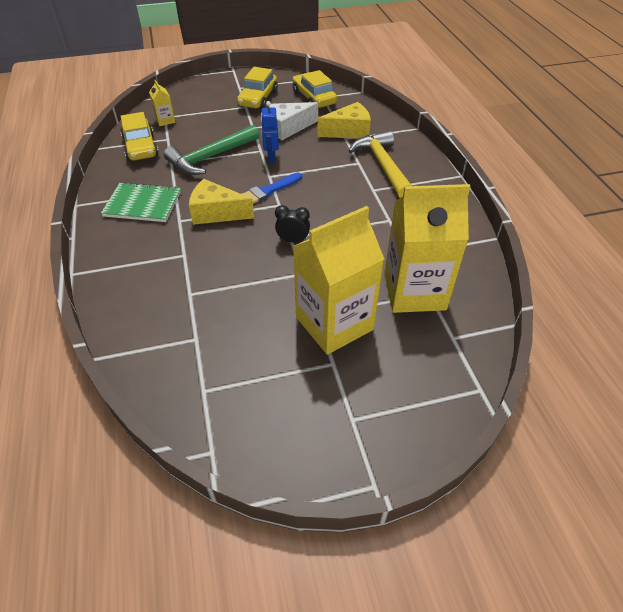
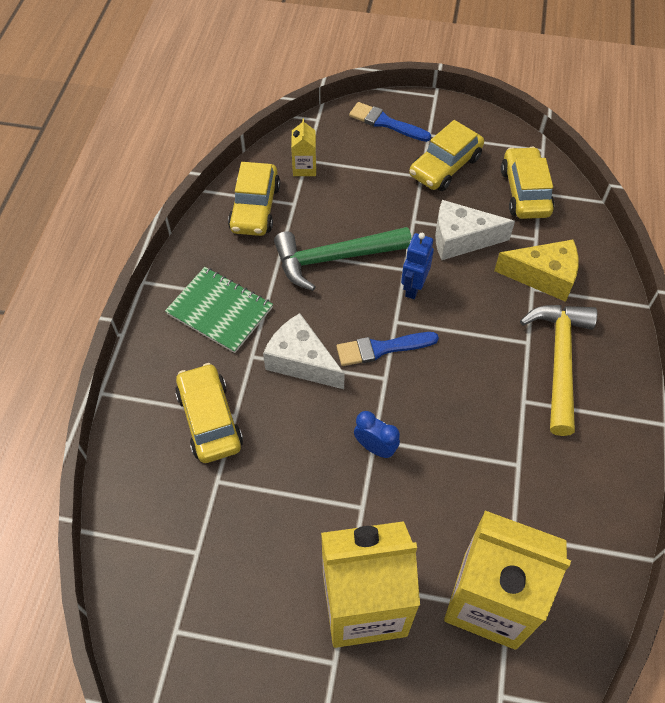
camera: 25 degrees right, 10 degrees up
(166, 262) = (209, 419): none -> yellow car
(208, 88) = (385, 123): none -> blue brush
(216, 213) = (301, 361): yellow cheese -> white cheese
(293, 240) = (375, 448): black clock -> blue clock

